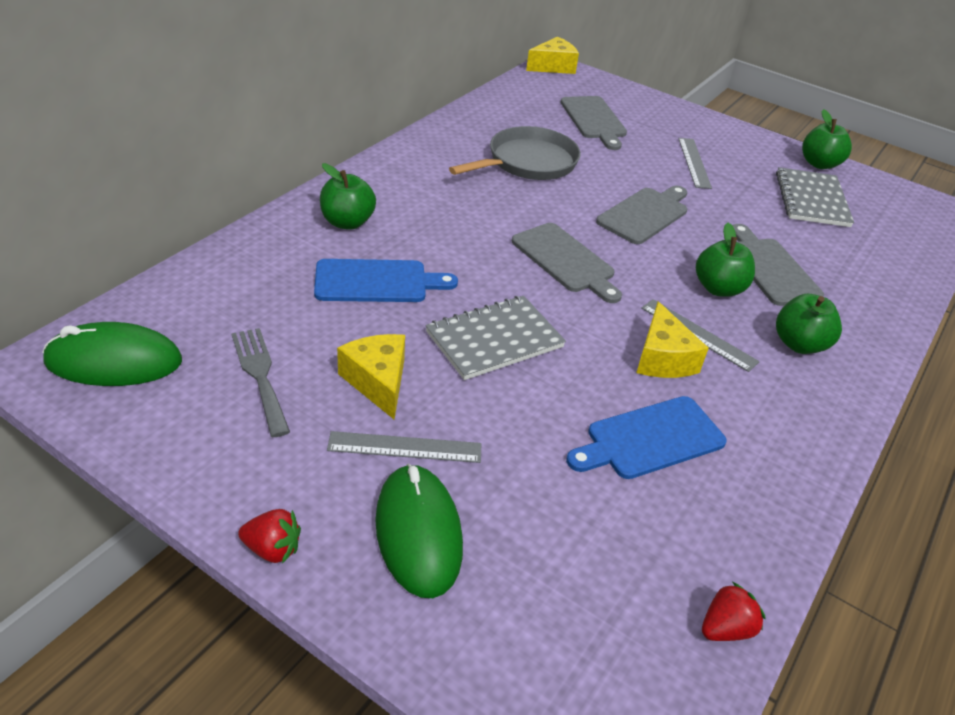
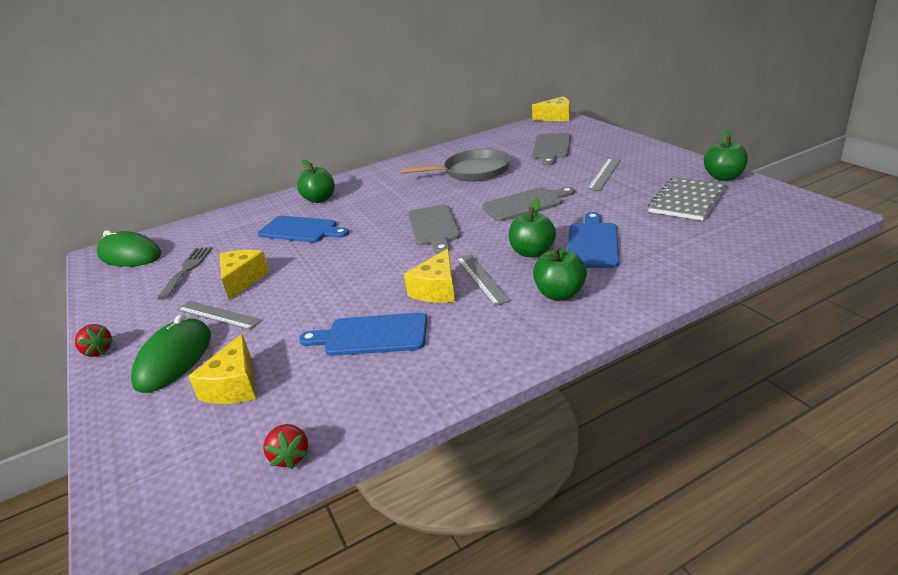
camera: 35 degrees right, 10 degrees down
(494, 339) = (335, 266): grey notebook -> none
(552, 552) = (234, 386): none -> yellow cheese
(725, 628) = (290, 456): red strawberry -> red strawberry turned 75 degrees clockwise
(770, 269) = (592, 243): grey cutting board -> blue cutting board

